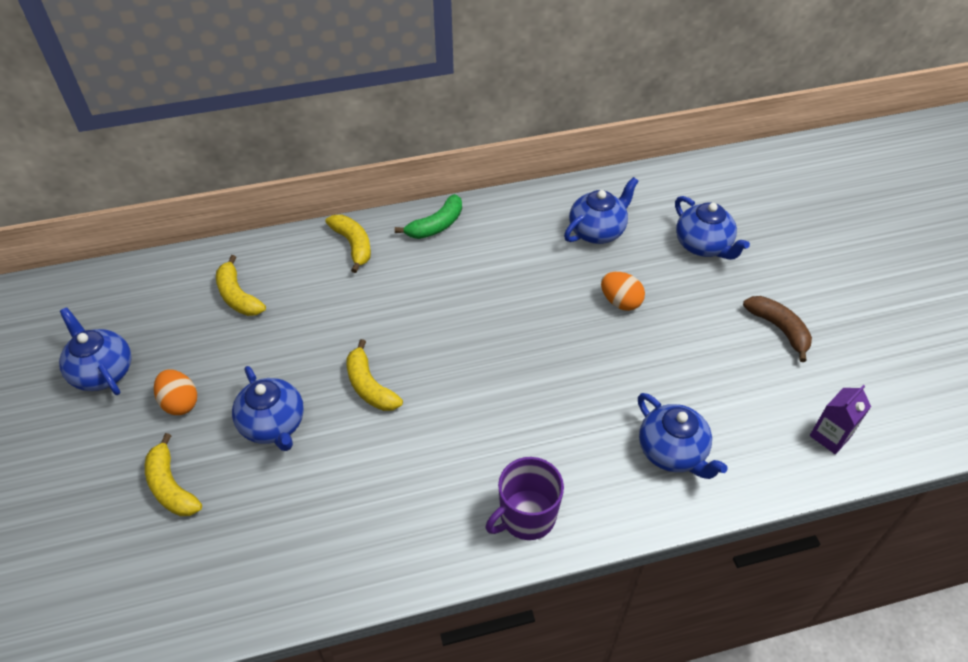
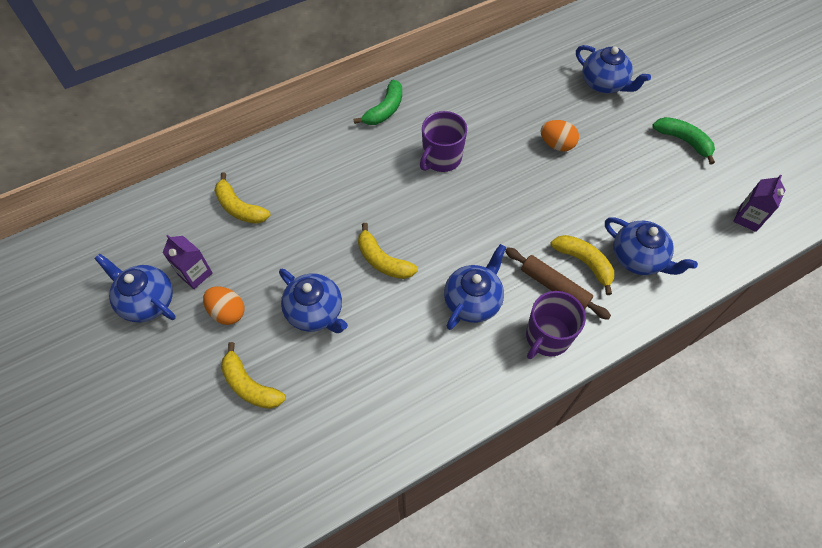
camera: 15 degrees left, 10 degrees up
(163, 355) = (195, 274): none -> purple carton
(353, 245) = (321, 141): yellow banana -> yellow banana (584, 263)
(479, 290) = (441, 158): none -> purple mug
(557, 461) = (554, 287): none -> brown rolling pin
(597, 231) = (517, 88): blue teapot -> blue teapot (473, 301)
(779, 329) = (683, 141): brown banana -> green banana

